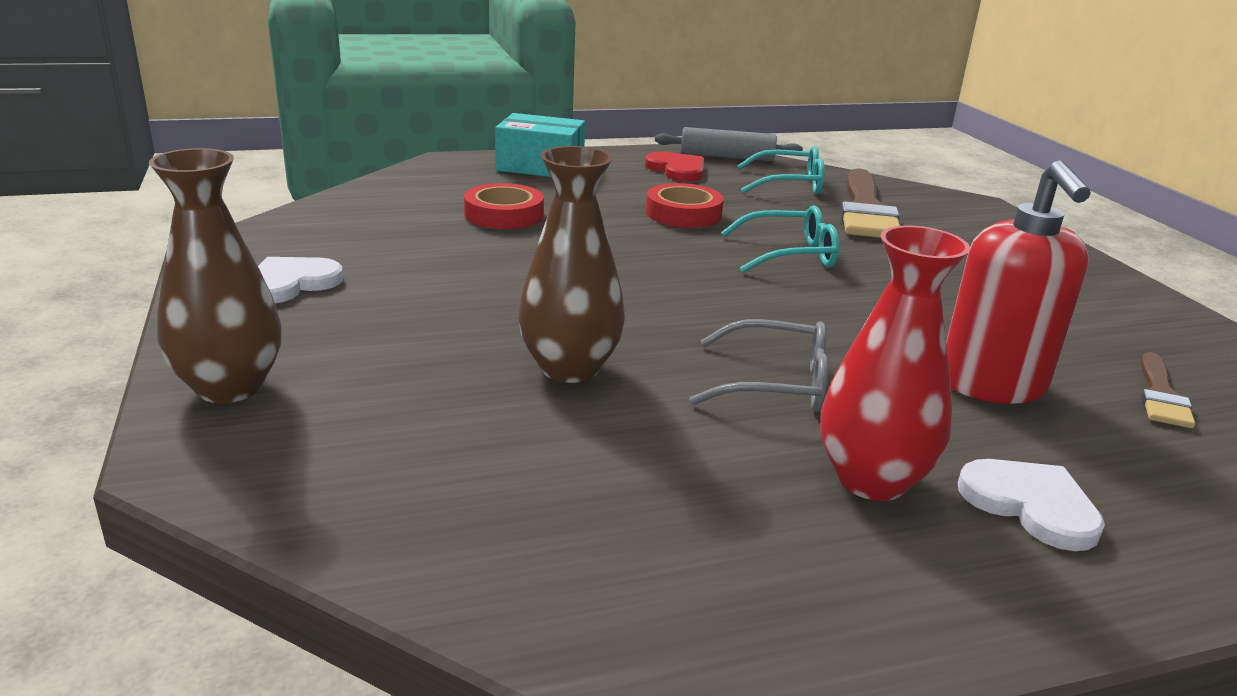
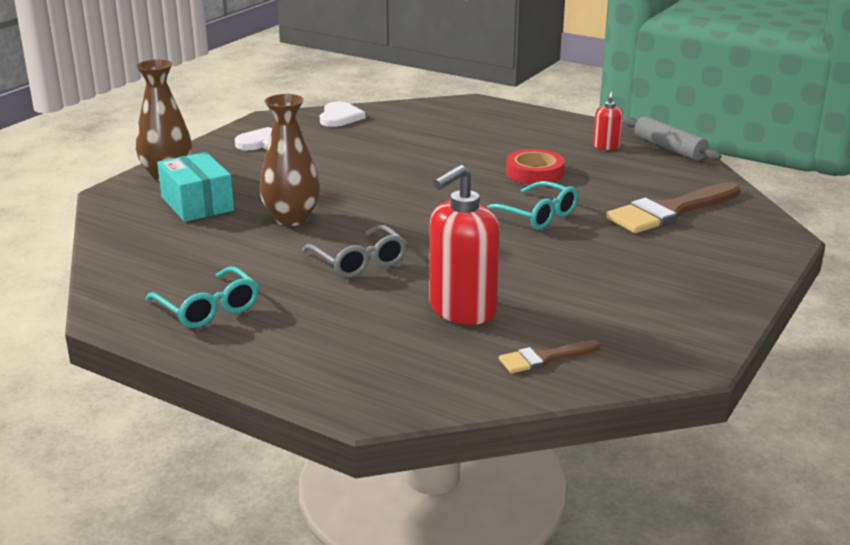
camera: 50 degrees right, 0 degrees up
(504, 215) = (430, 141): red tape -> none
(540, 166) = (520, 120): turquoise box -> turquoise box (197, 204)
(677, 170) = (606, 146): red heart -> red soap dispenser
(788, 184) = (662, 178): turquoise glasses -> turquoise glasses (208, 308)
(871, 480) = (302, 307): red vase -> none
(1031, 505) = (341, 347): white heart -> white heart (340, 117)

